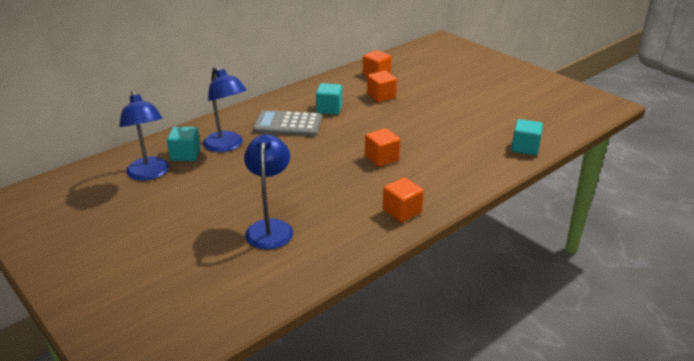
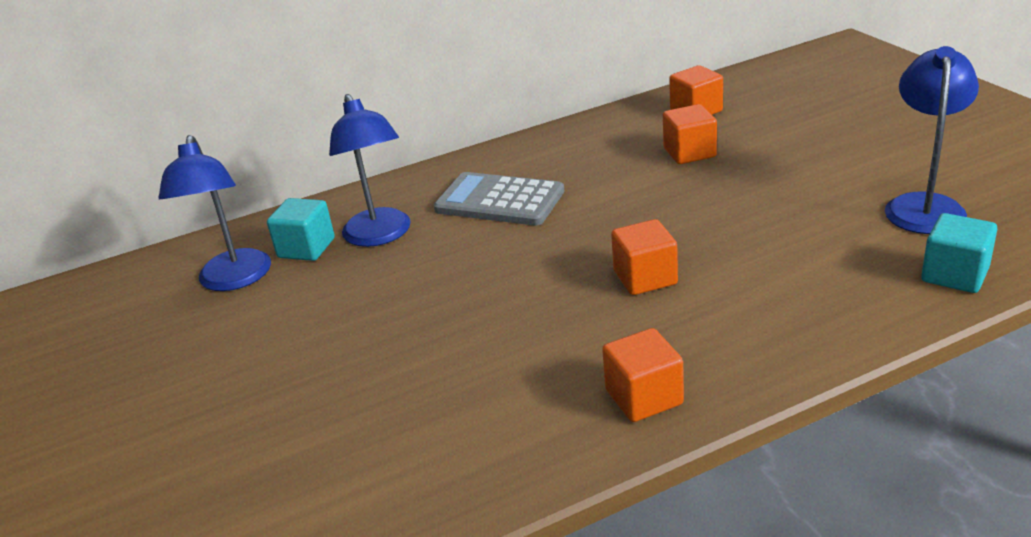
camera: 20 degrees right, 0 degrees up
(270, 227) = (382, 405): blue lamp -> blue lamp (924, 205)
(329, 109) = (584, 174): turquoise cube -> none

